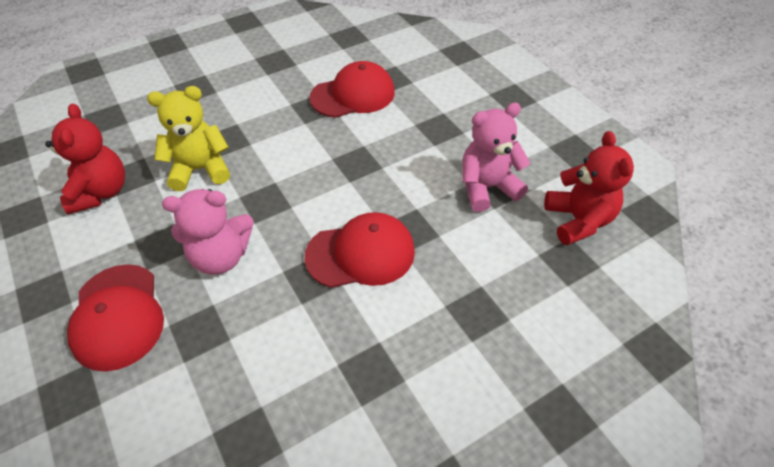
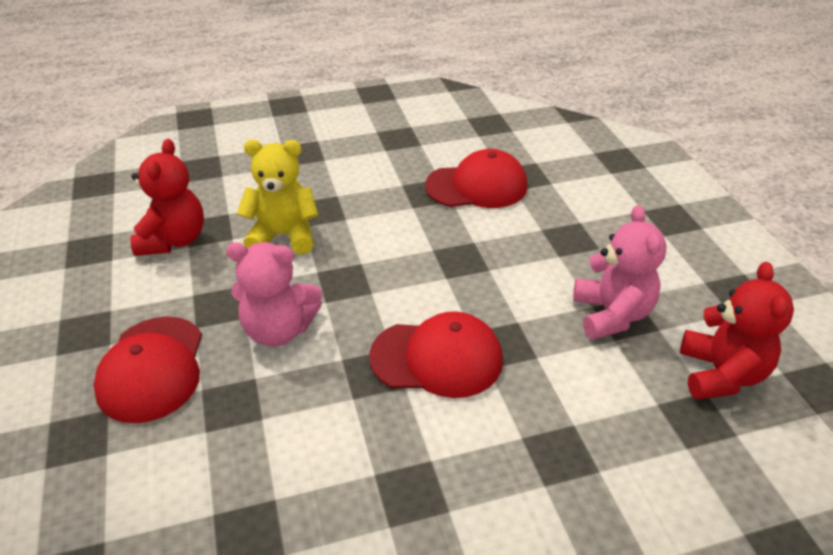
camera: 15 degrees right, 10 degrees down
(487, 188) = (611, 315): pink teddy bear -> pink teddy bear turned 90 degrees clockwise

